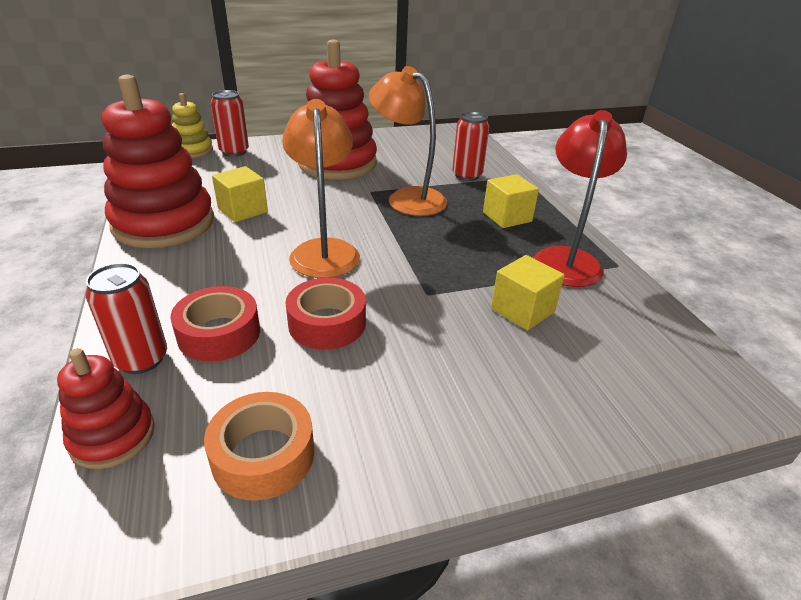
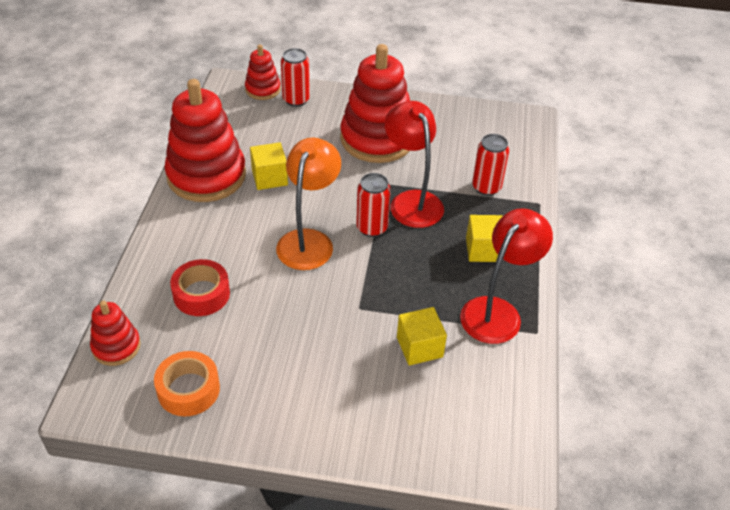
camera: 25 degrees right, 10 degrees up
(141, 359) = (149, 298): red can -> red can (372, 228)
(193, 150) = (263, 89): yellow stacking toy -> red stacking toy
(327, 323) = (273, 309): red tape -> none
(407, 198) = (412, 201): orange lamp -> red lamp

